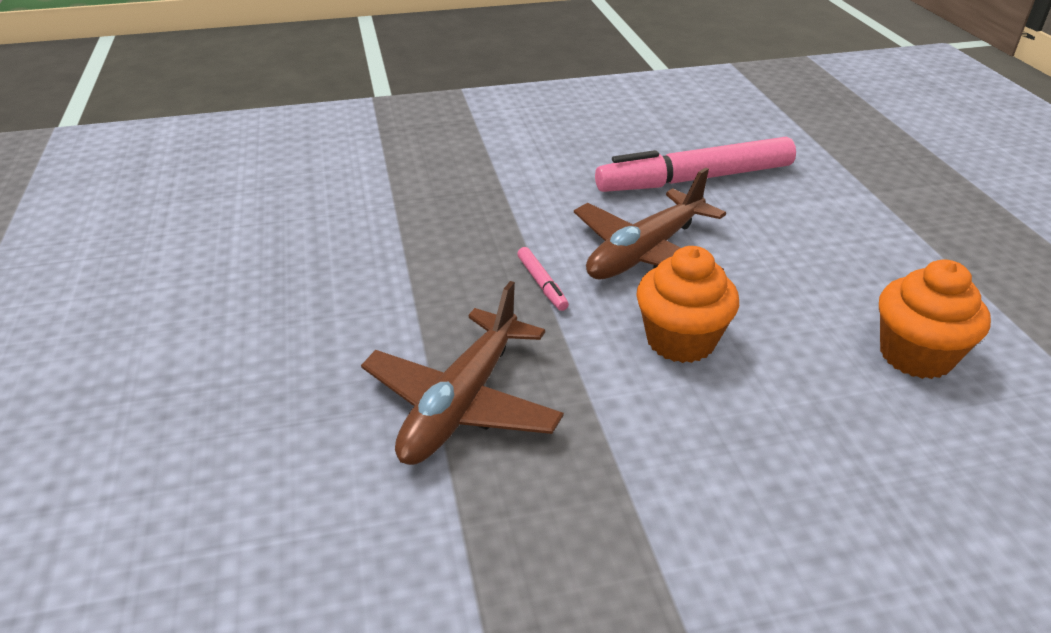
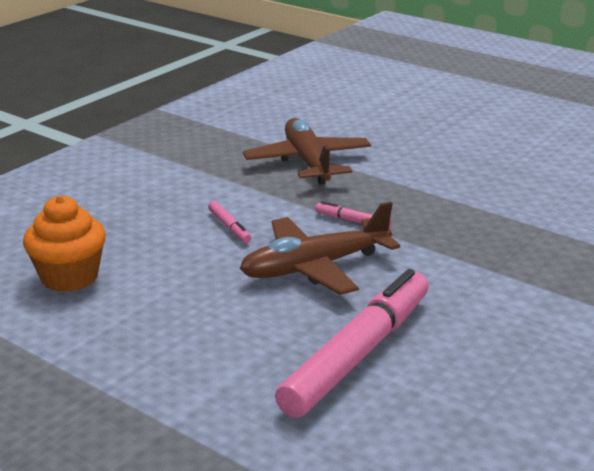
camera: 140 degrees right, 10 degrees down
(645, 253) = (314, 267): brown plane -> brown plane turned 120 degrees counterclockwise
(680, 340) = (229, 227): orange cupcake -> pink marker

